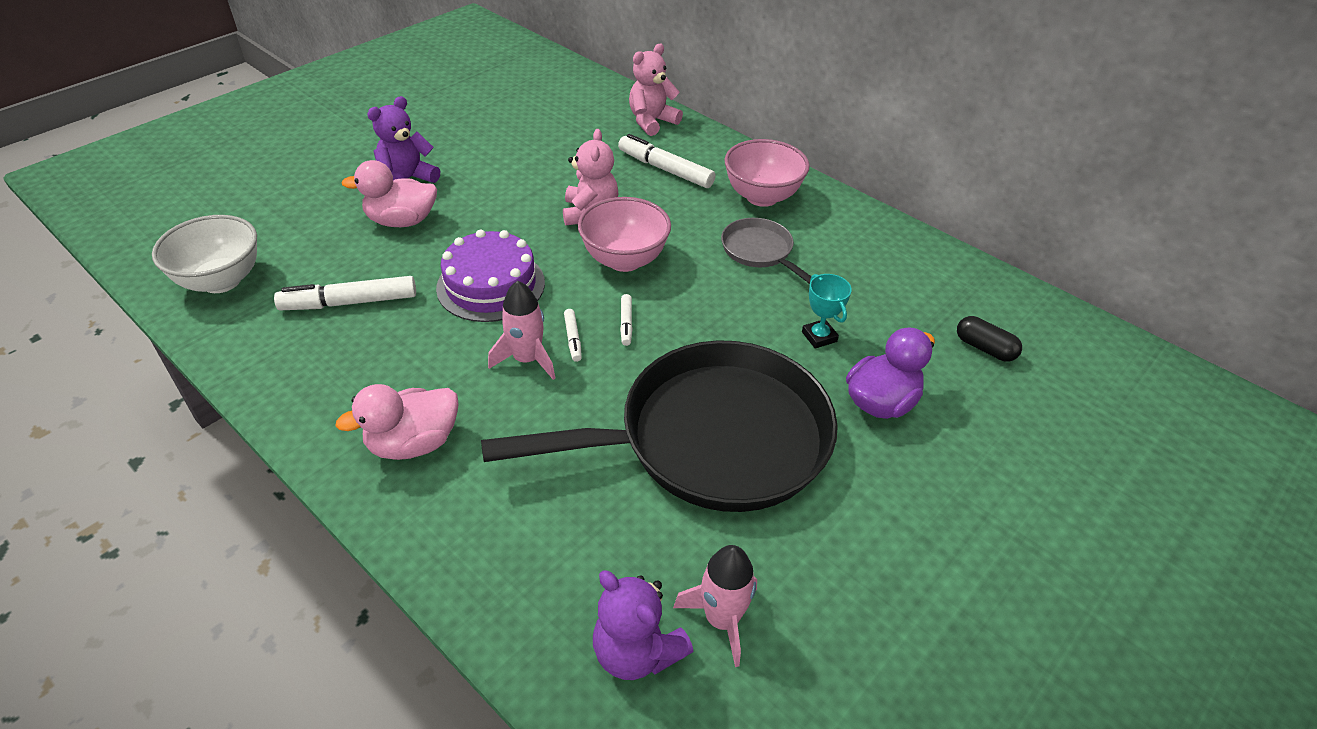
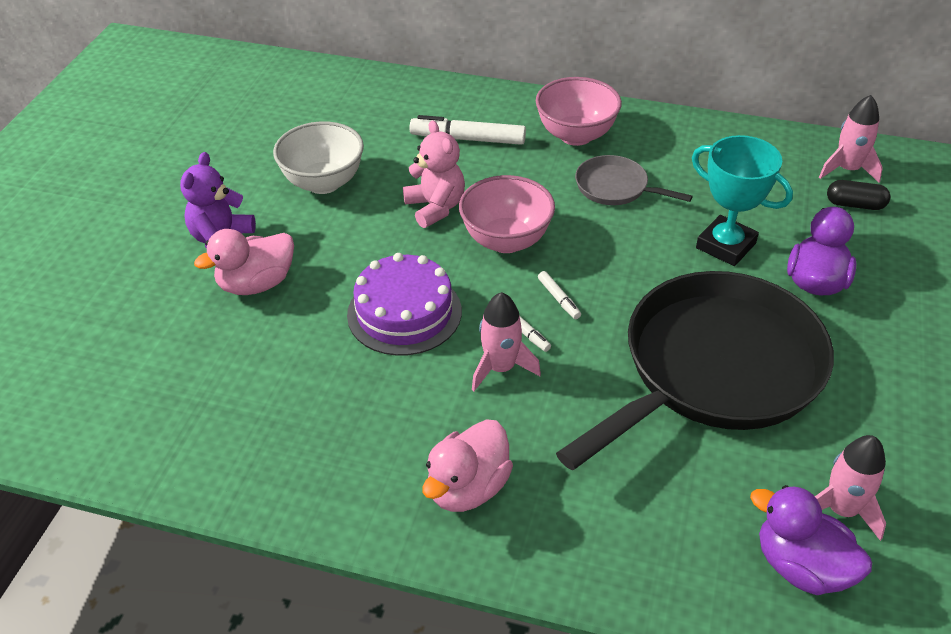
camera: 25 degrees left, 0 degrees up
(221, 281) = (121, 419): white bowl -> white bowl (323, 183)
(350, 302) = (281, 385): white marker -> none
(636, 651) = (801, 566): purple teddy bear -> purple duck
(652, 122) = (414, 95): pink teddy bear -> none
(819, 337) = (725, 246): turquoise trophy -> turquoise trophy, size x1.75
(1004, 314) = (847, 170): none -> pink rocket

